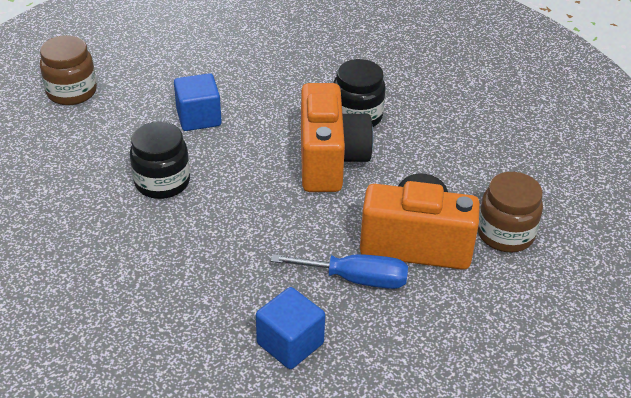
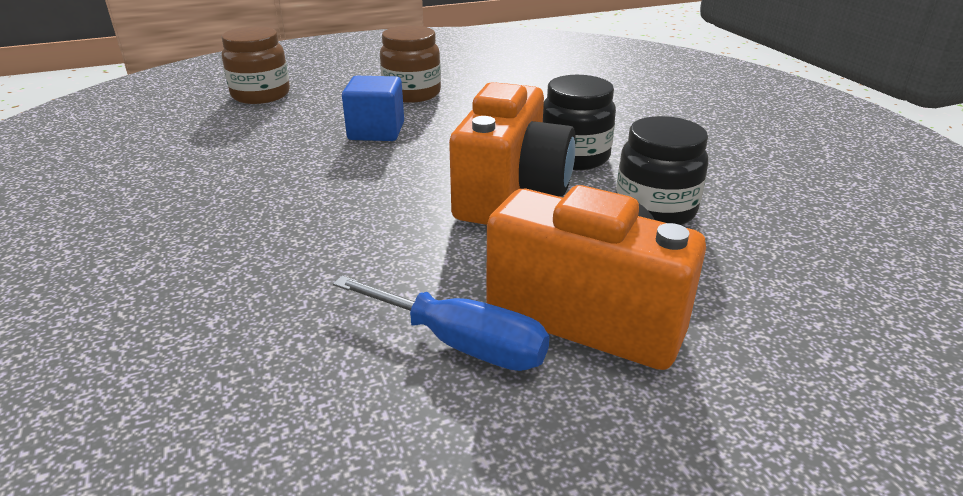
camera: 20 degrees right, 10 degrees down
(162, 182) = (281, 180): black jar -> black jar (655, 209)
(290, 343) = (284, 419): blue cube -> none
(505, 234) = (756, 331): brown jar -> brown jar (412, 94)

